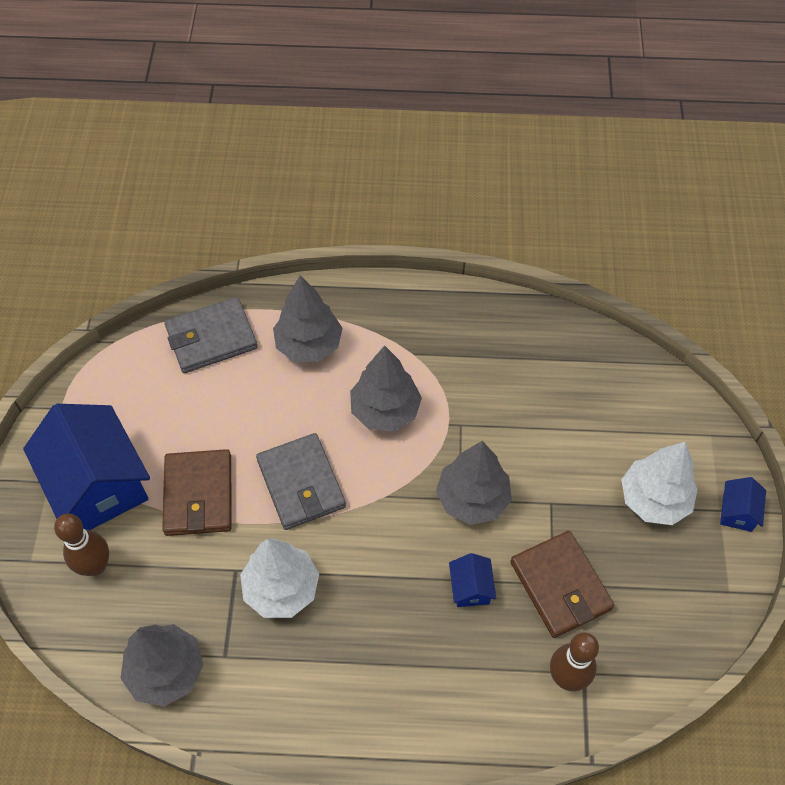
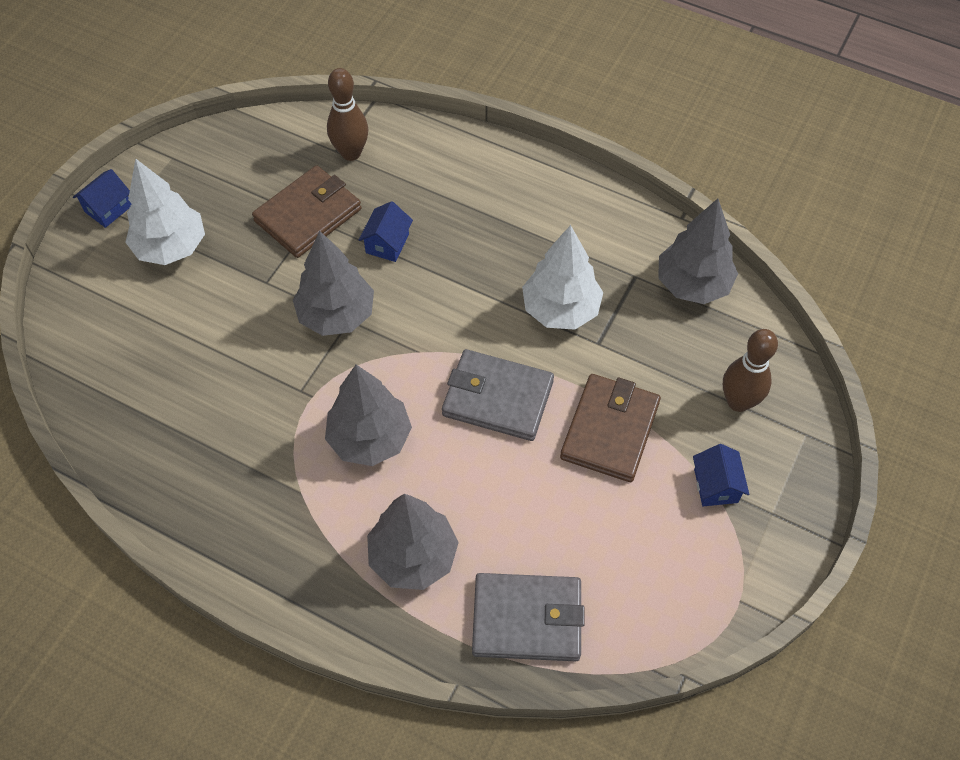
camera: 155 degrees left, 0 degrees up
(98, 485) = (716, 486): blue house -> blue house, size x0.43
(301, 483) = (497, 398): grey wallet -> grey wallet turned 75 degrees counterclockwise
(560, 585) = (308, 215): brown wallet -> brown wallet turned 45 degrees clockwise

